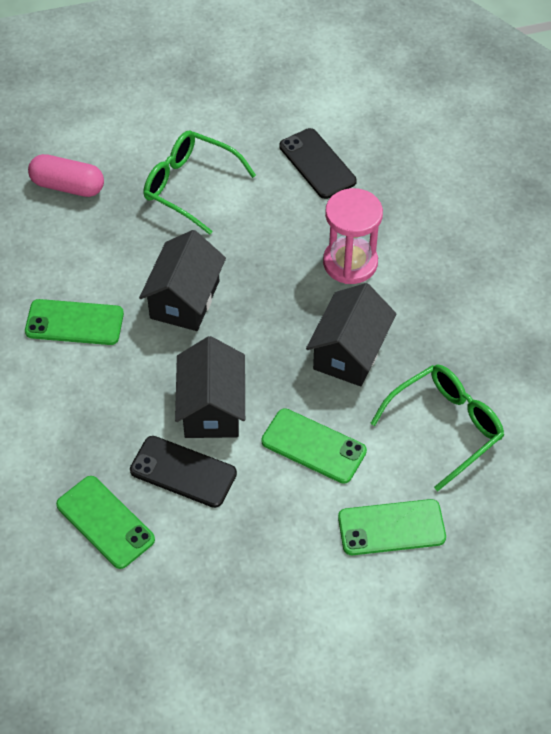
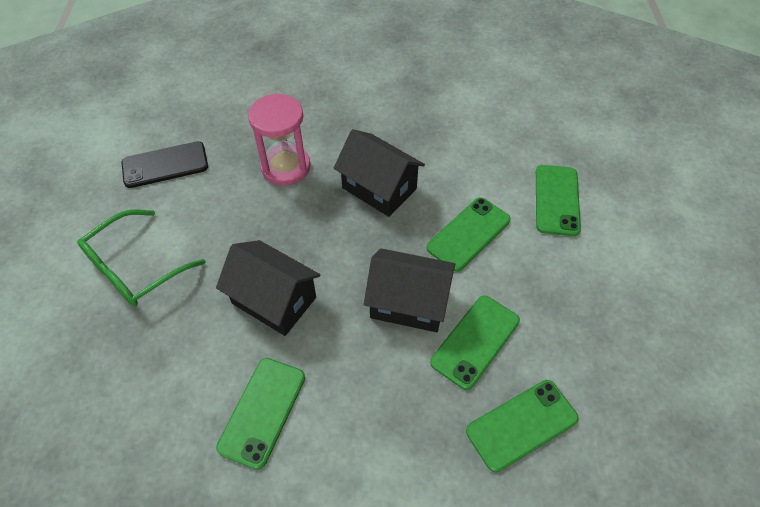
camera: 75 degrees left, 0 degrees up
(67, 186) = (68, 386): pink capsule -> none
(183, 472) = (475, 341): black phone -> green phone
(446, 427) = (469, 146): green glasses -> none

